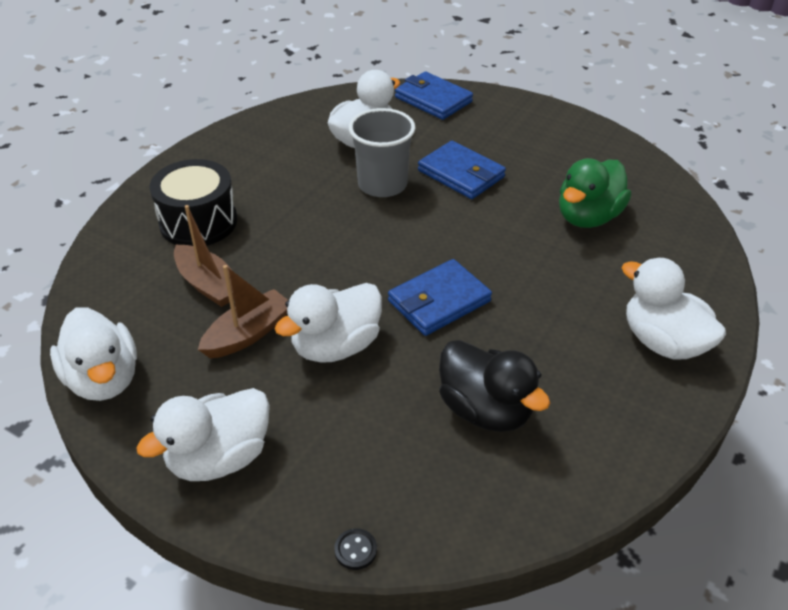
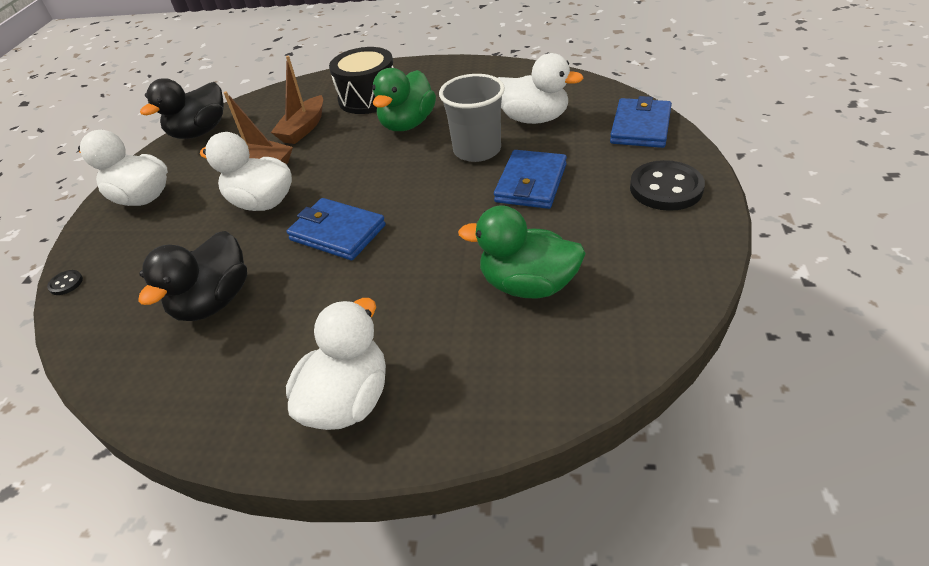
camera: 70 degrees right, 0 degrees up
(104, 379) = (200, 132): white duck -> black duck
(288, 210) = (407, 124): none -> green duck
(522, 121) = (666, 188): none -> black button

